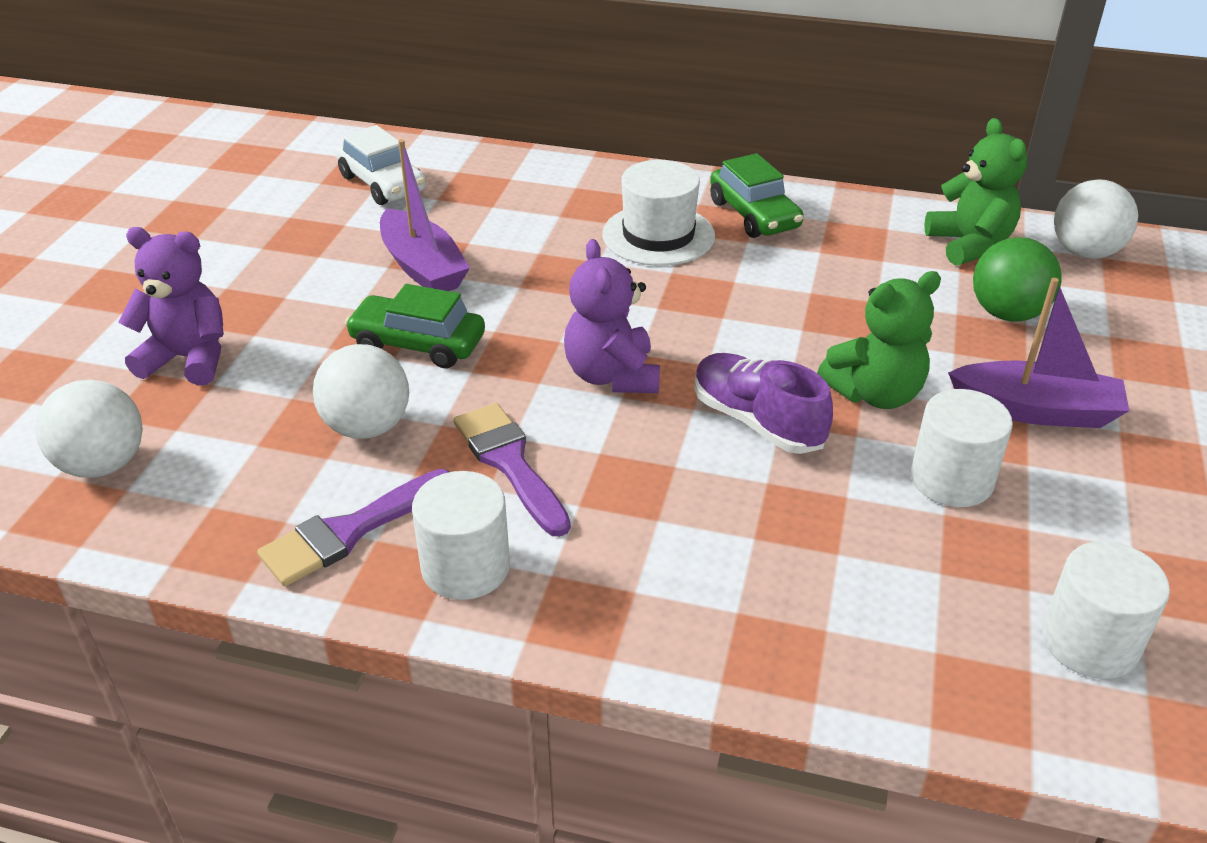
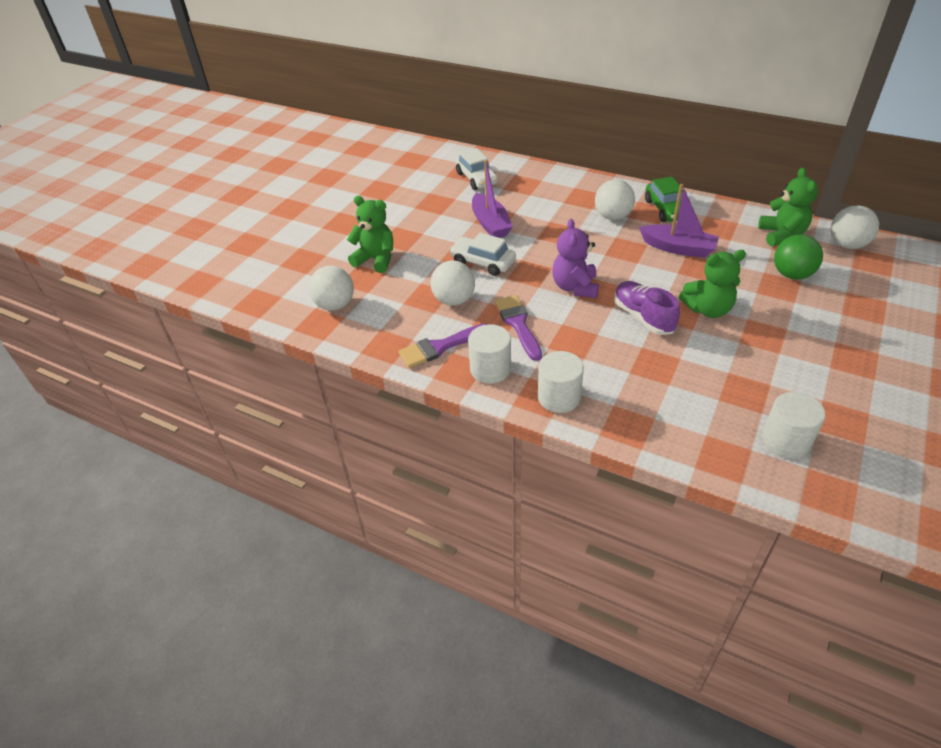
camera: 15 degrees right, 5 degrees up
(188, 358) = (376, 259): purple teddy bear -> green teddy bear
(418, 344) = (483, 262): green car -> white car
(658, 235) = (612, 216): white hat -> white ball
(951, 479) = (736, 356): white cylinder -> white cylinder (559, 397)
(1036, 410) = (792, 326): purple boat -> purple boat (678, 248)

